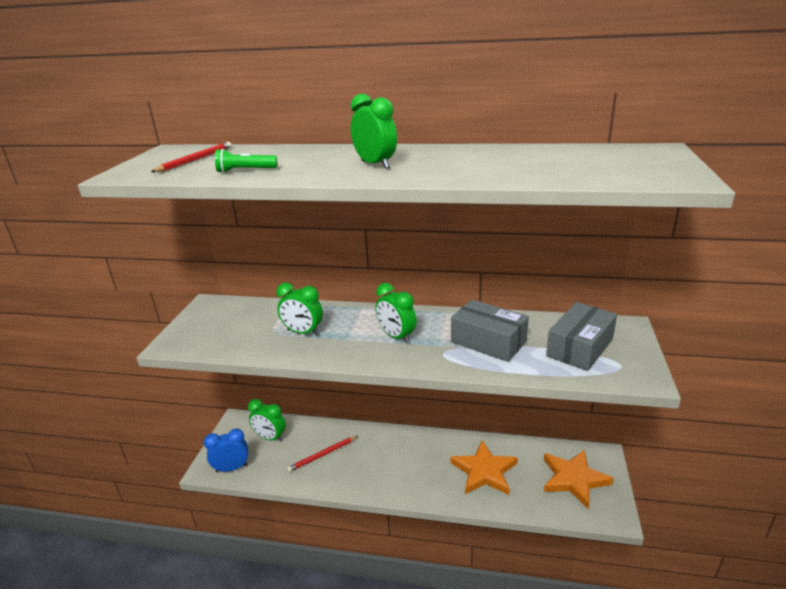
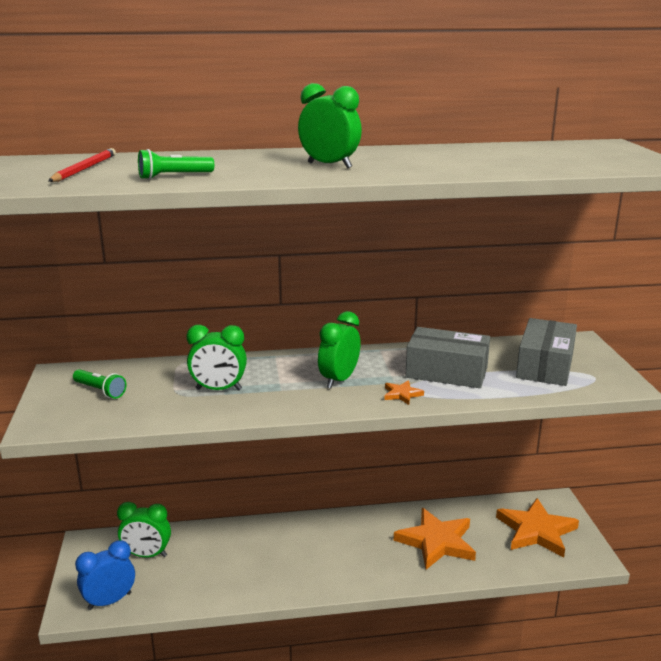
camera: 20 degrees left, 5 degrees down
(224, 322) = (100, 391): none -> green flashlight
(322, 455) = (229, 562): red pencil -> none
(396, 337) = (339, 380): green clock -> green clock turned 90 degrees clockwise
(438, 358) = (402, 394): none -> orange star

